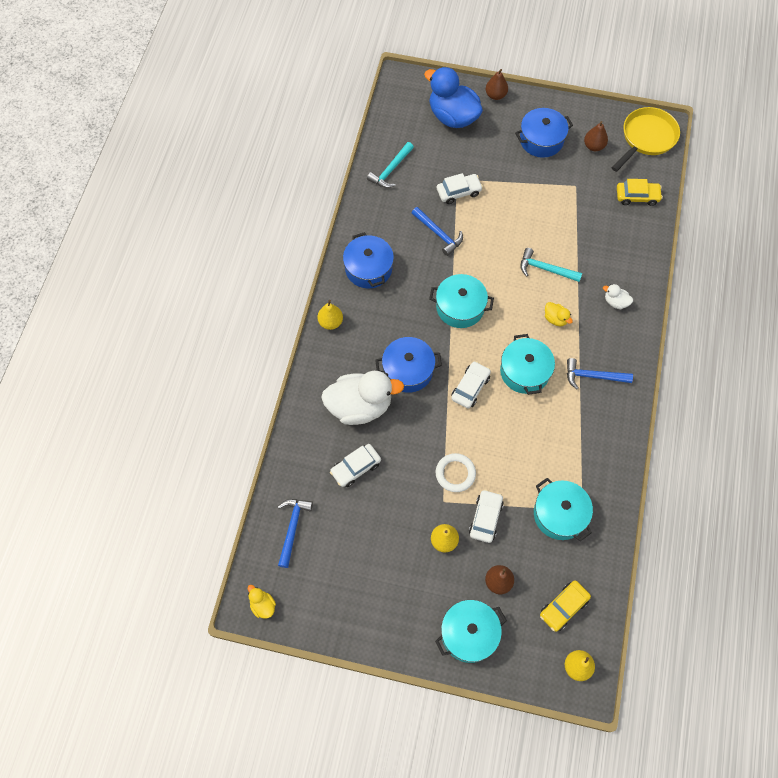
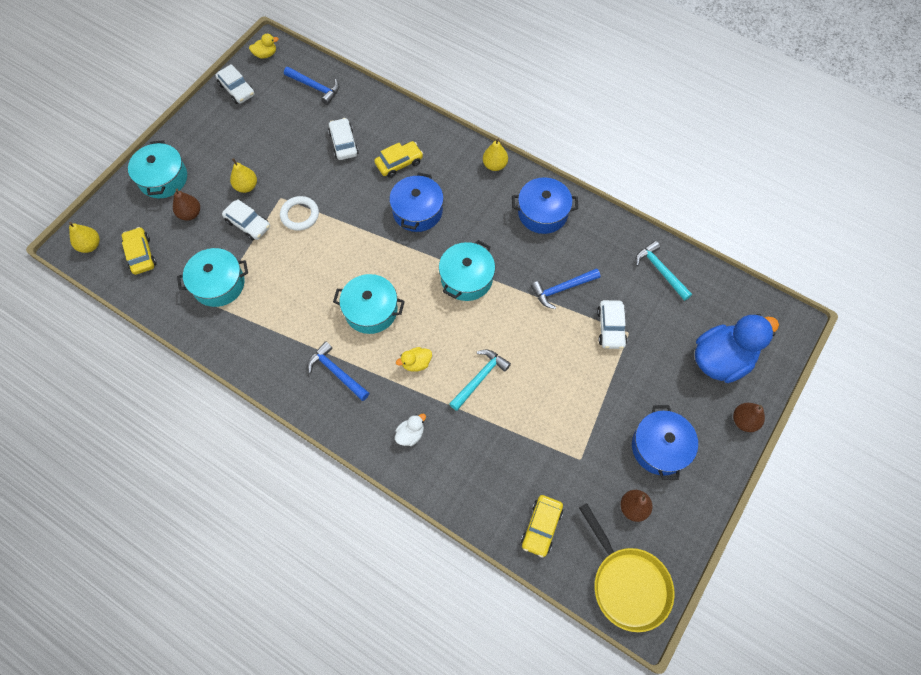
camera: 110 degrees right, 0 degrees up
(360, 406) = (399, 163): white duck -> yellow car
(470, 387) = (376, 256): white car -> white car (237, 89)
(593, 376) = (336, 372): blue hammer -> blue hammer turned 75 degrees counterclockwise

